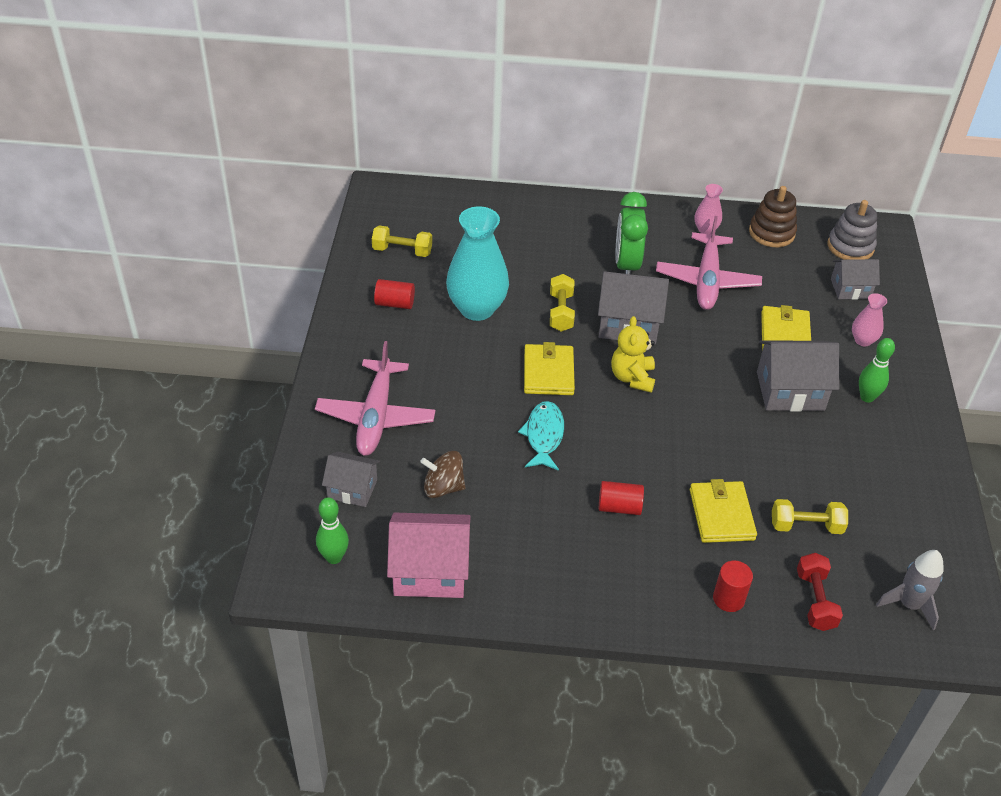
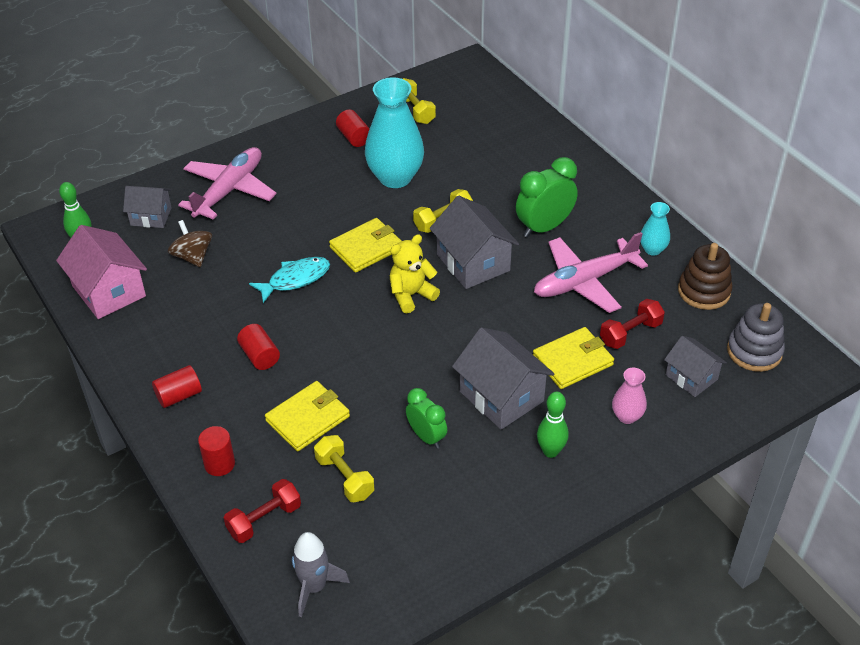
camera: 55 degrees right, 0 degrees up
(352, 489) = (151, 216): grey house -> grey house turned 60 degrees counterclockwise
(376, 417) = (229, 190): pink plane -> pink plane turned 150 degrees clockwise
(621, 586) = (179, 395): none -> red cylinder
(705, 229) = (652, 249): pink vase -> turquoise vase
(782, 290) = (630, 333): none -> red dumbbell
(799, 455) = (426, 437): none -> green clock

